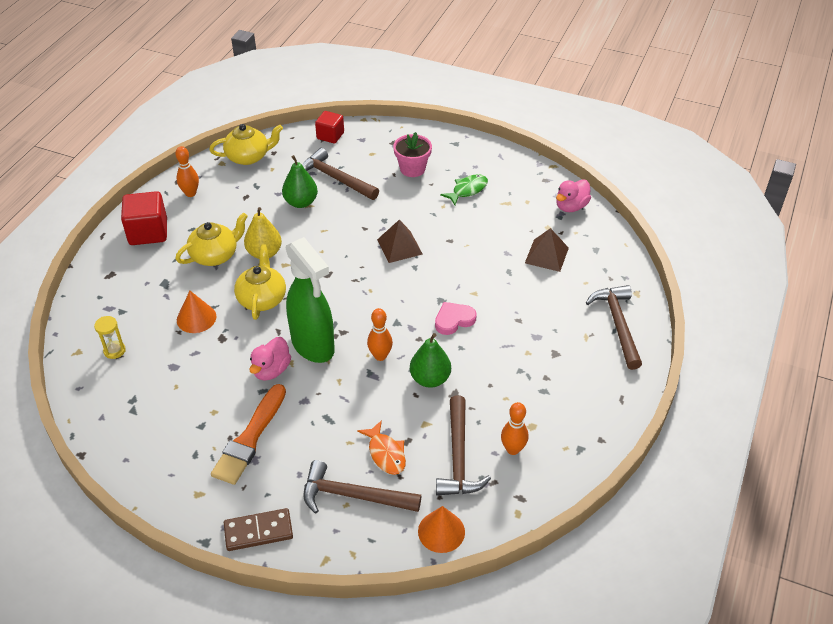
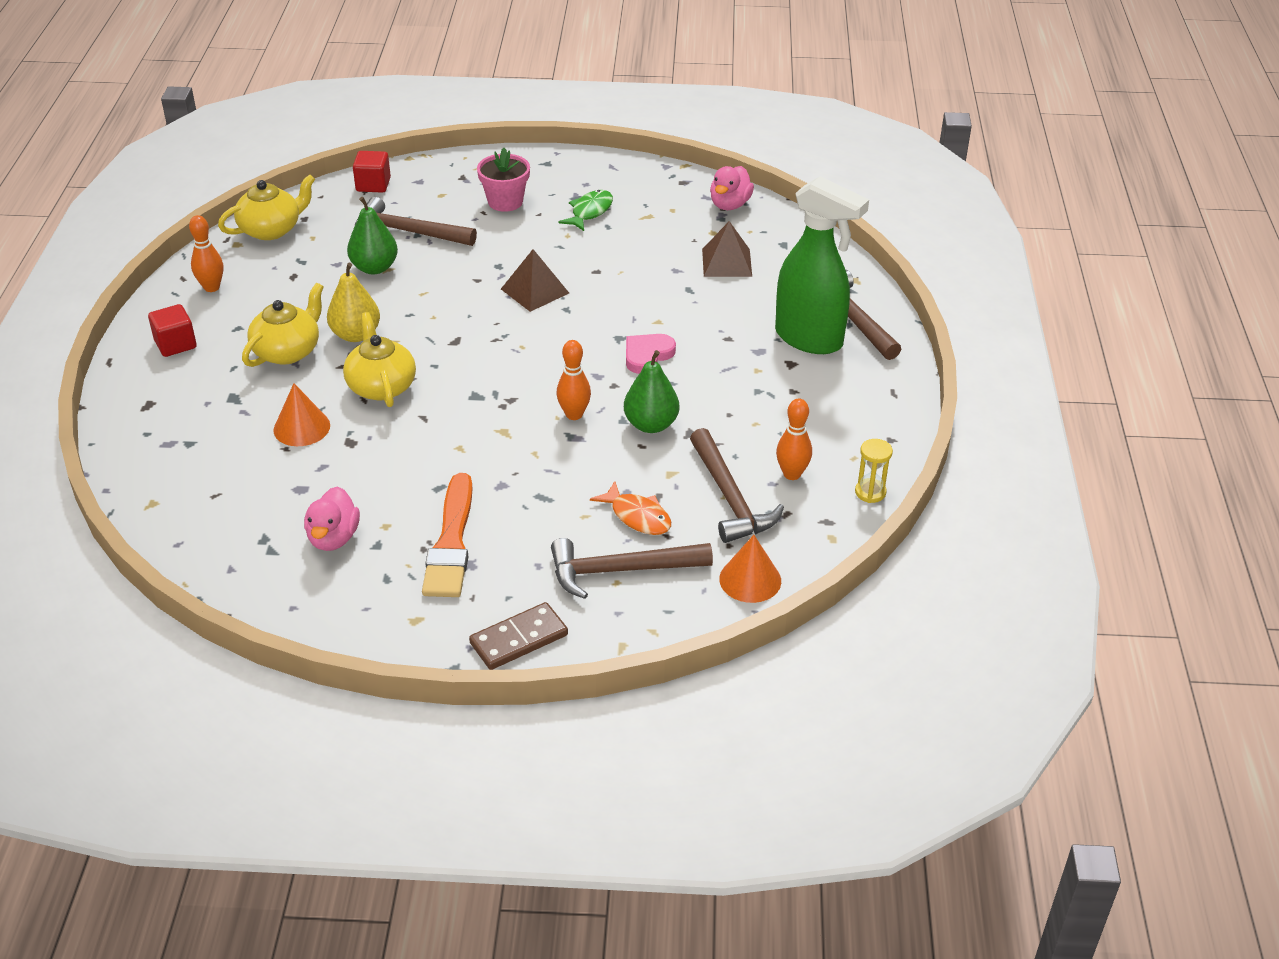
camera: 20 degrees left, 5 degrees down
(114, 351) = (205, 490): yellow hourglass -> yellow hourglass (870, 492)
(148, 232) = (175, 344): red cube -> red cube, size x0.64
(271, 370) = (438, 462): pink duck -> pink duck (333, 538)
(313, 346) = (480, 423): green spray bottle -> green spray bottle (809, 339)

